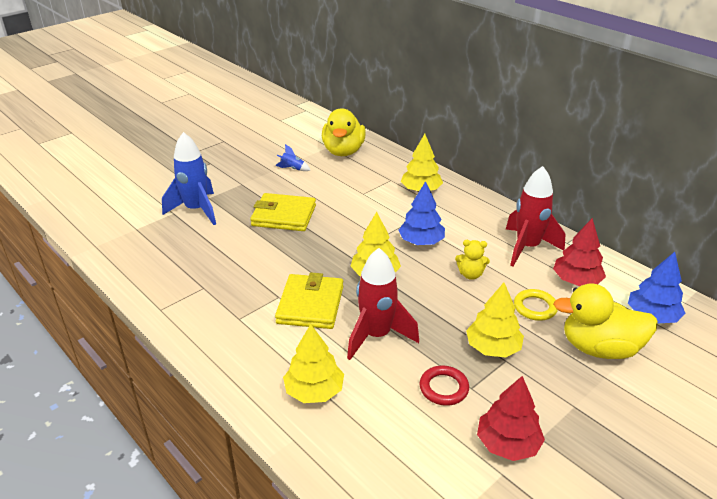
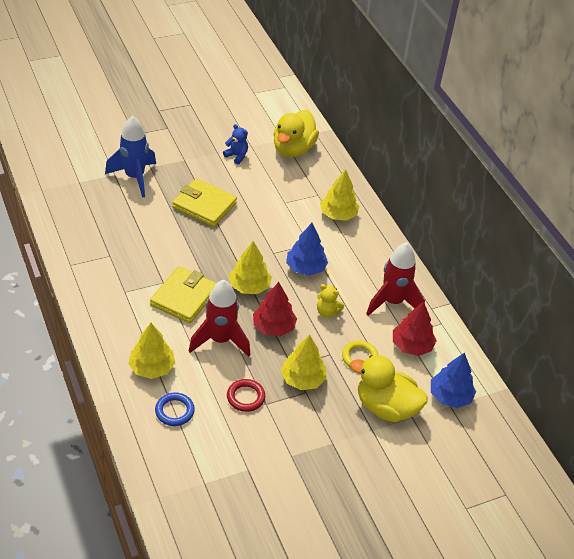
camera: 15 degrees right, 10 degrees up
(292, 169) = (236, 156): blue rocket -> blue teddy bear
(370, 433) = (174, 411): none -> blue ring
(508, 444) = (265, 451): red tree -> red tree (273, 327)

